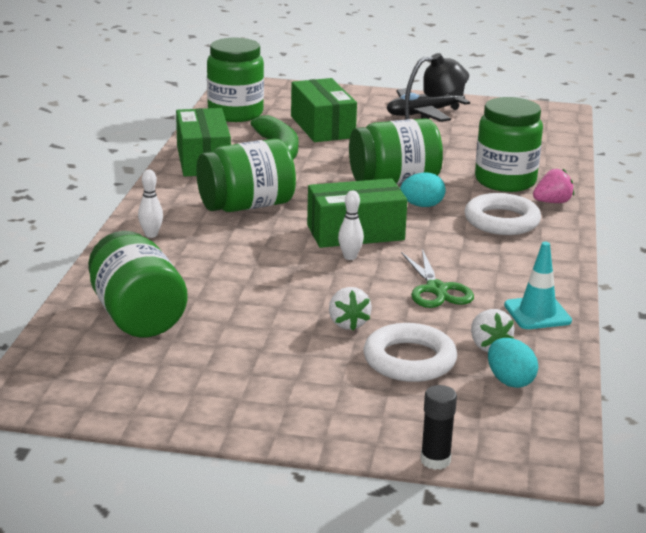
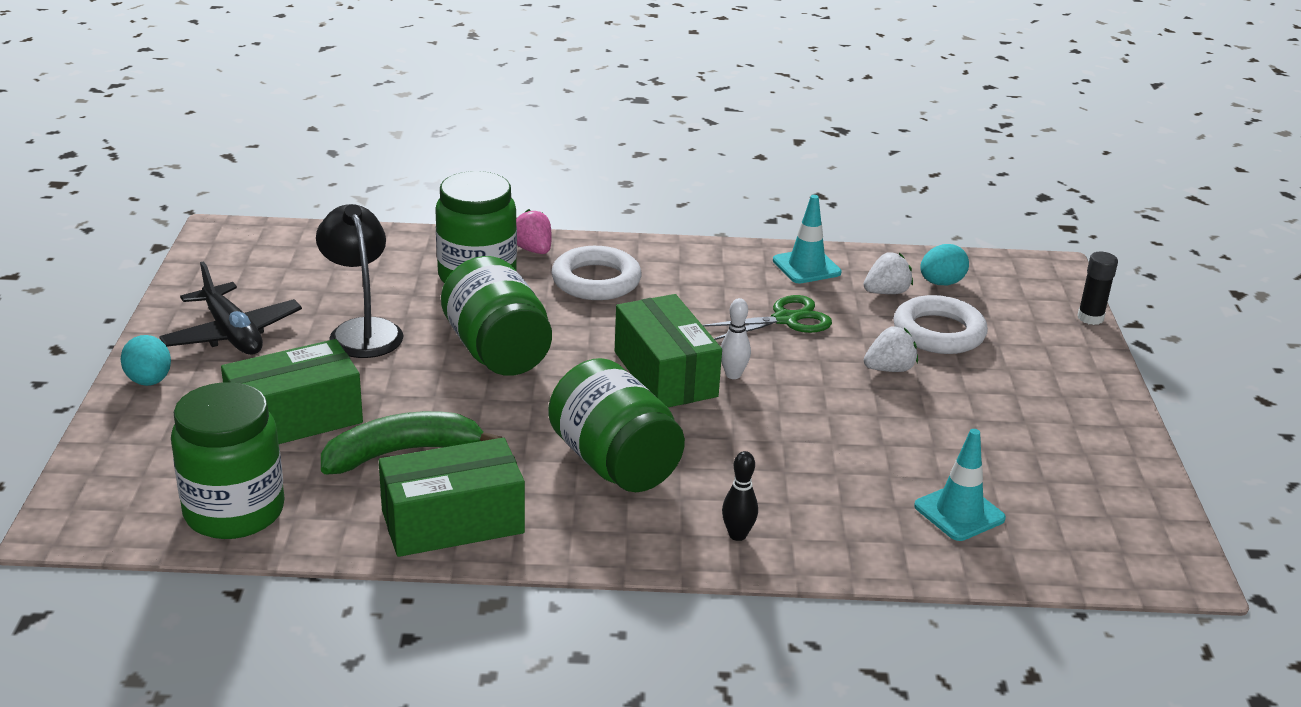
camera: 100 degrees left, 5 degrees up
(137, 316) = (959, 512): green jar -> turquoise traffic cone
(151, 235) = (737, 535): white bowling pin -> black bowling pin
(422, 205) = (569, 331): turquoise egg -> turquoise egg (149, 381)

